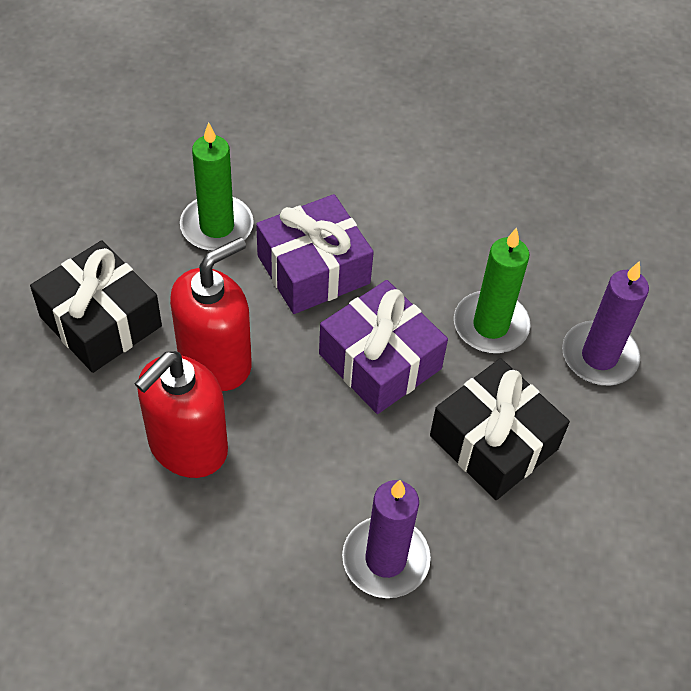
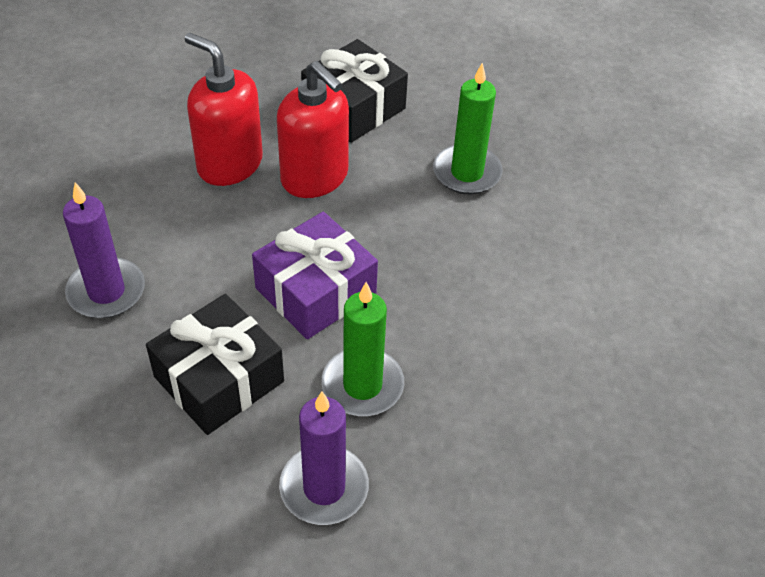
camera: 90 degrees right, 5 degrees down
(313, 269) = (423, 242): purple gift -> none

